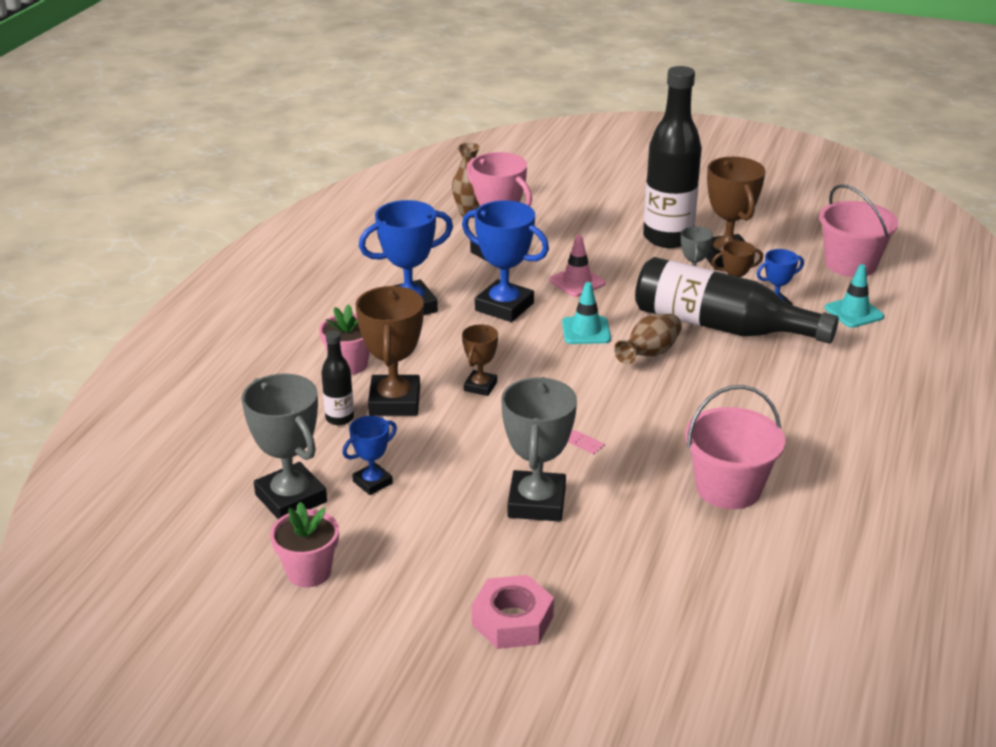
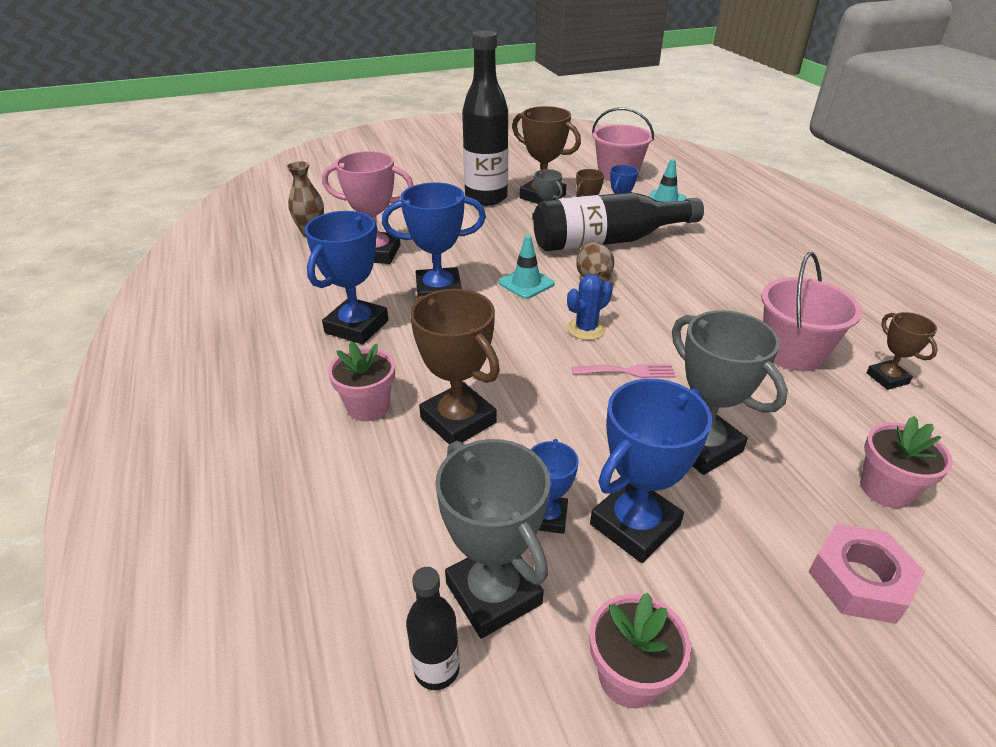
camera: 40 degrees left, 5 degrees up
(291, 498) = (493, 593): grey trophy -> grey trophy turned 45 degrees clockwise
(339, 418) = (428, 467): black bottle -> black bottle (437, 669)
(418, 515) = (634, 525): none -> blue trophy
(480, 386) = (512, 367): brown trophy -> brown trophy (887, 378)
(577, 282) = (468, 251): pink traffic cone -> none
(579, 388) = (586, 329): none -> blue cactus
(627, 597) = (886, 489): none -> pink flower pot

